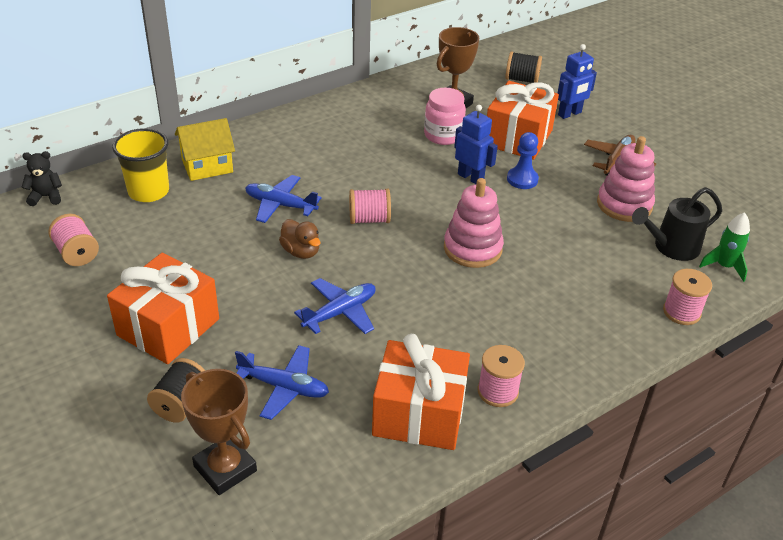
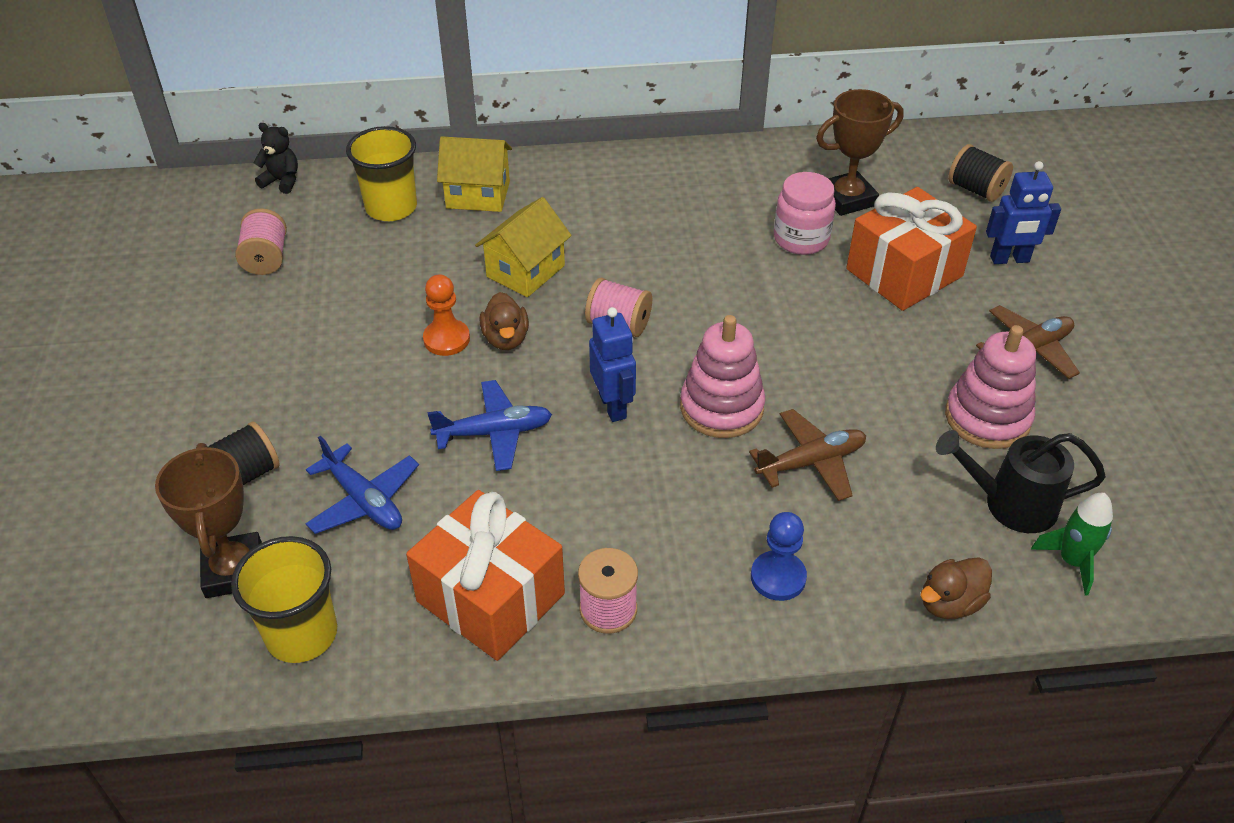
camera: 30 degrees right, 5 degrees up
(168, 327) = (295, 380): orange gift -> none
(259, 265) = (446, 339): none -> orange pawn
(280, 205) = (525, 271): blue plane -> yellow house
(309, 489) = (302, 634): none -> yellow cup
(470, 177) = (794, 309): blue robot -> blue robot (613, 406)
(522, 179) = (864, 334): blue pawn -> blue pawn (778, 577)
(548, 262) = (811, 462): none -> brown plane
(681, 312) = (950, 603): pink spool -> brown duck

